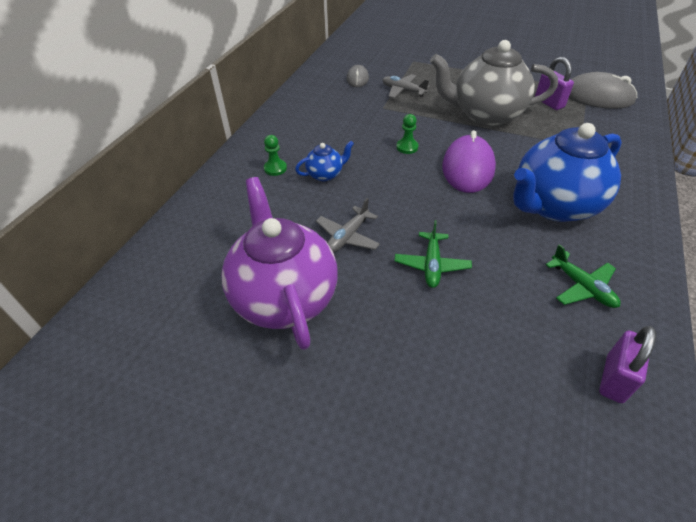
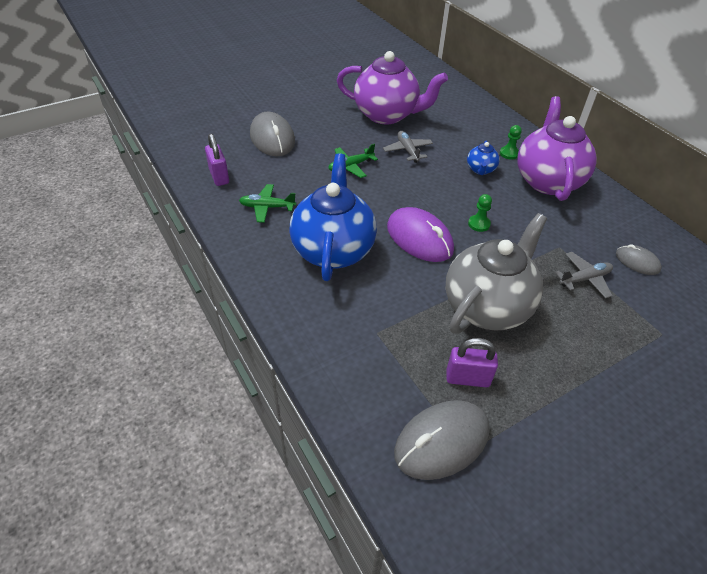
camera: 125 degrees right, 0 degrees up
(299, 135) = (547, 180): none -> purple teapot
(431, 265) = (350, 166): green plane -> green plane turned 75 degrees counterclockwise
(475, 388) = (272, 138): none -> grey mouse

